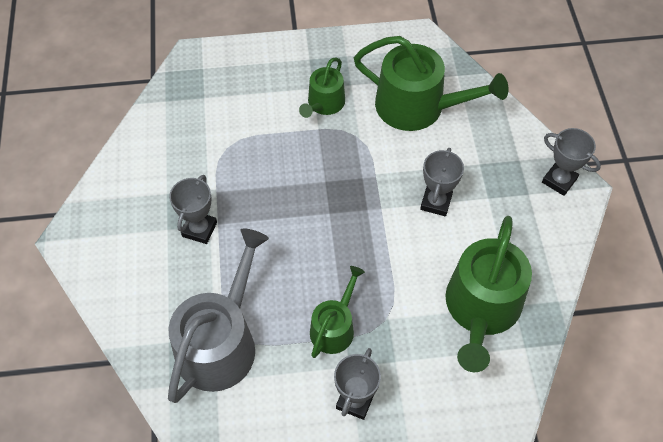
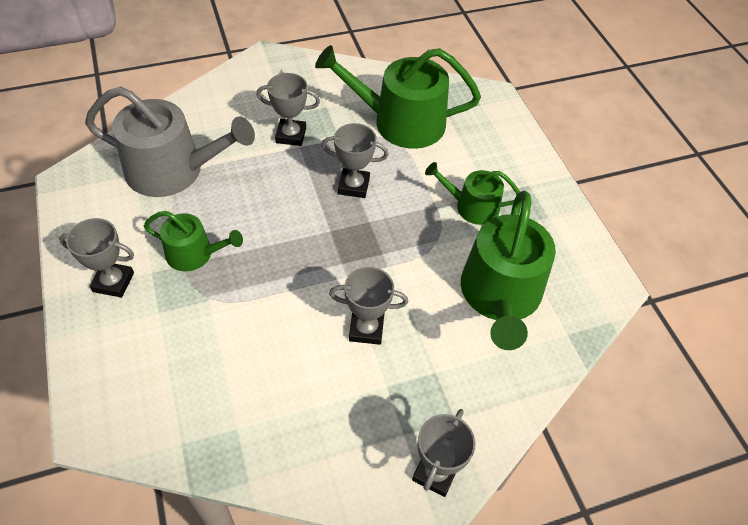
camera: 75 degrees right, 5 degrees down
(280, 186) = (354, 186): none -> grey trophy
(481, 309) = (228, 391): green watering can -> green watering can (400, 122)

